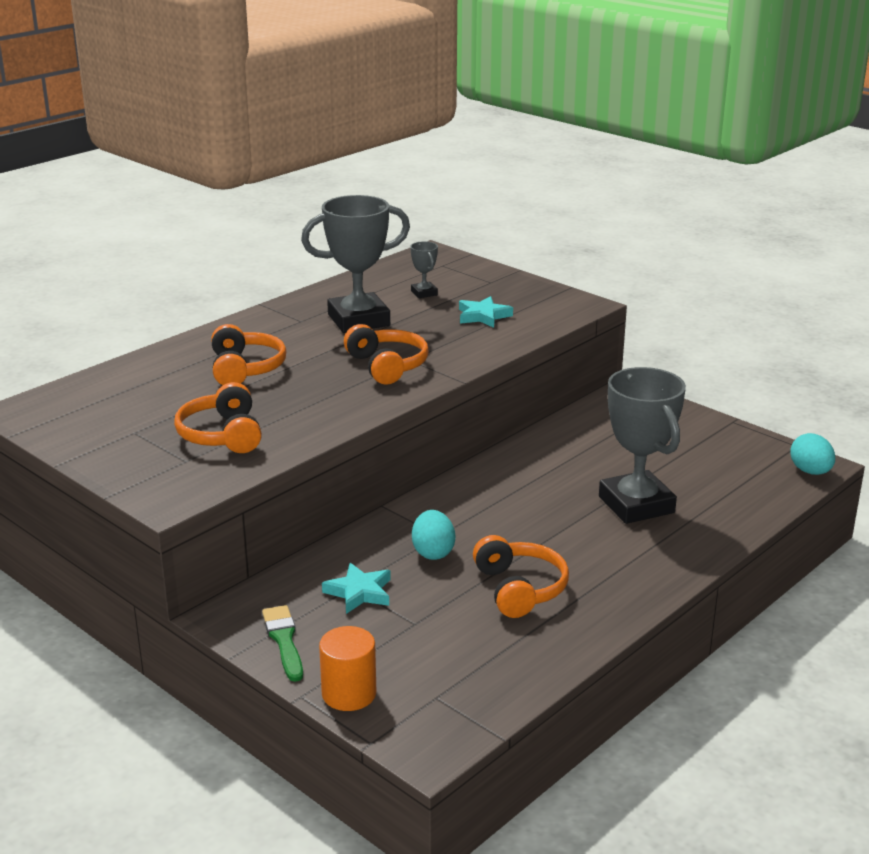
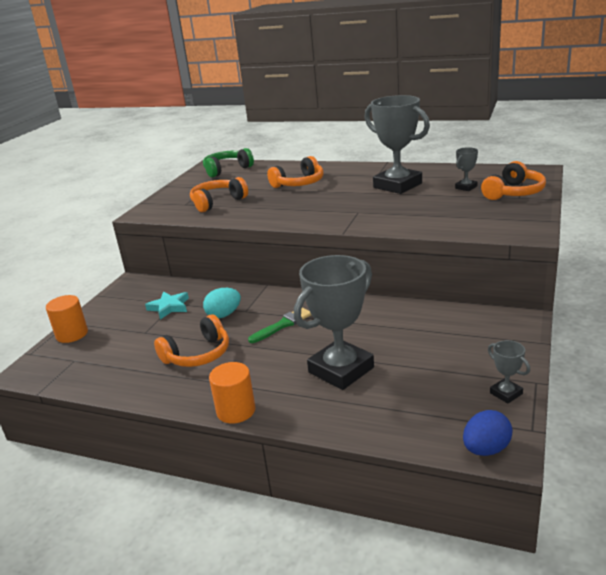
camera: 70 degrees right, 0 degrees up
(76, 404) = (227, 170): none -> green headphones
(284, 640) = (115, 302): green brush -> green brush (282, 325)
(387, 366) = (341, 209): orange headphones -> orange headphones (514, 193)
(483, 316) = (455, 211): turquoise star -> none
(665, 583) = (236, 411): none -> orange cylinder
(740, 439) = (506, 393): none -> grey trophy
(810, 472) = (486, 449): turquoise egg -> blue egg

